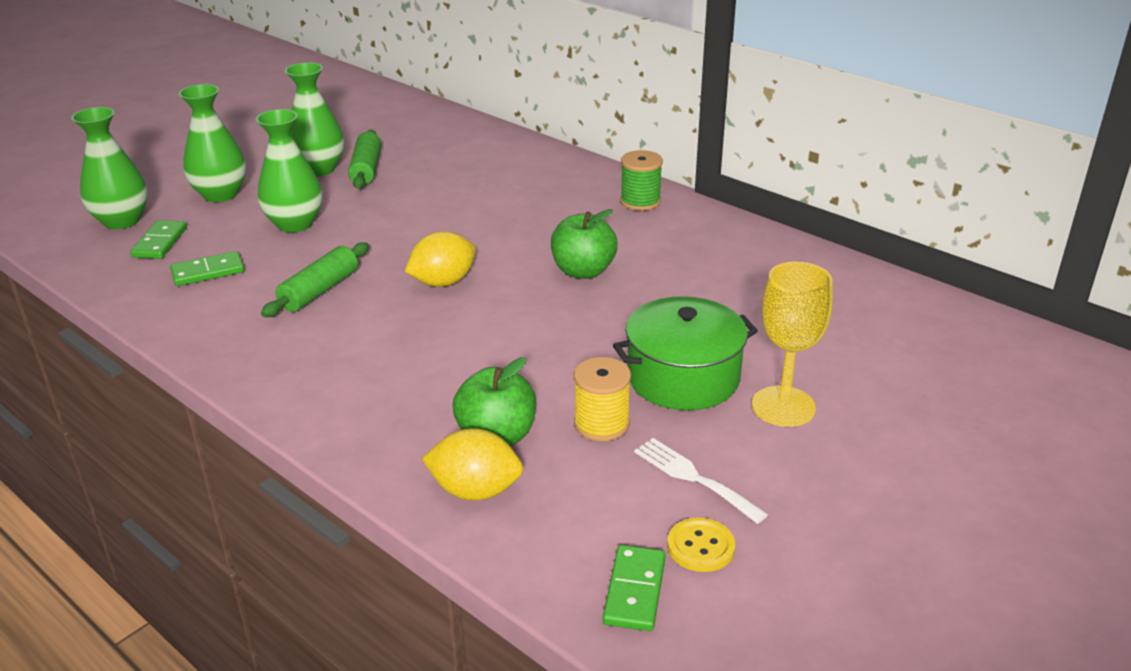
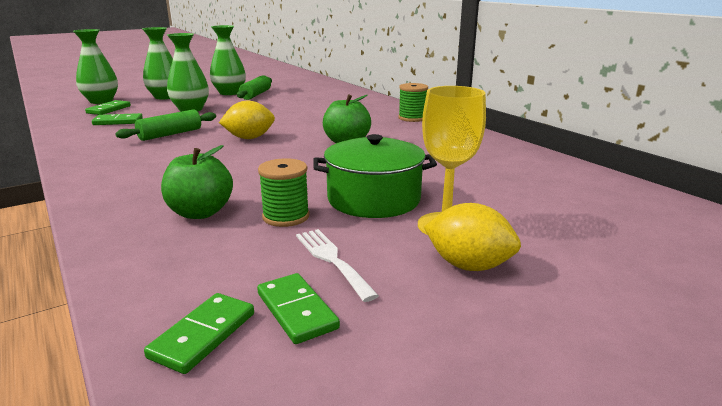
camera: 15 degrees right, 10 degrees down
(475, 491) = (148, 241): yellow lemon -> yellow lemon (468, 265)
(601, 424) = (286, 216): yellow spool -> green spool
(700, 547) = (296, 311): yellow button -> green domino

